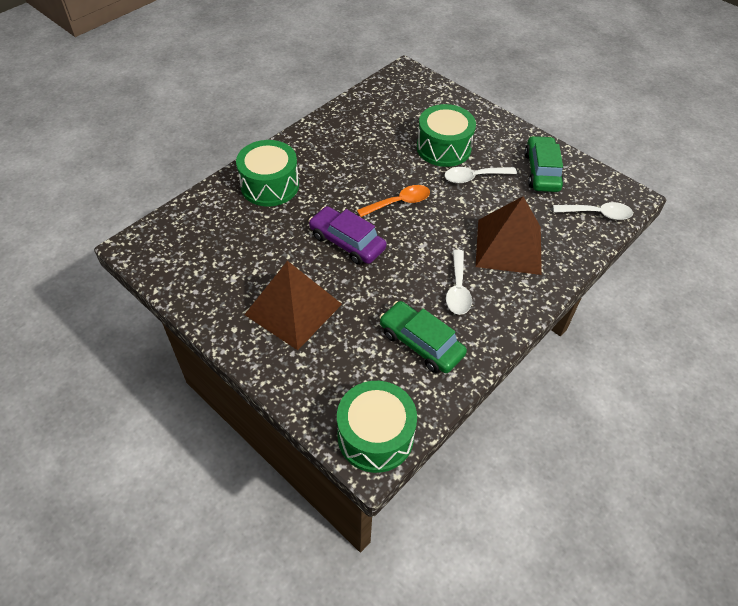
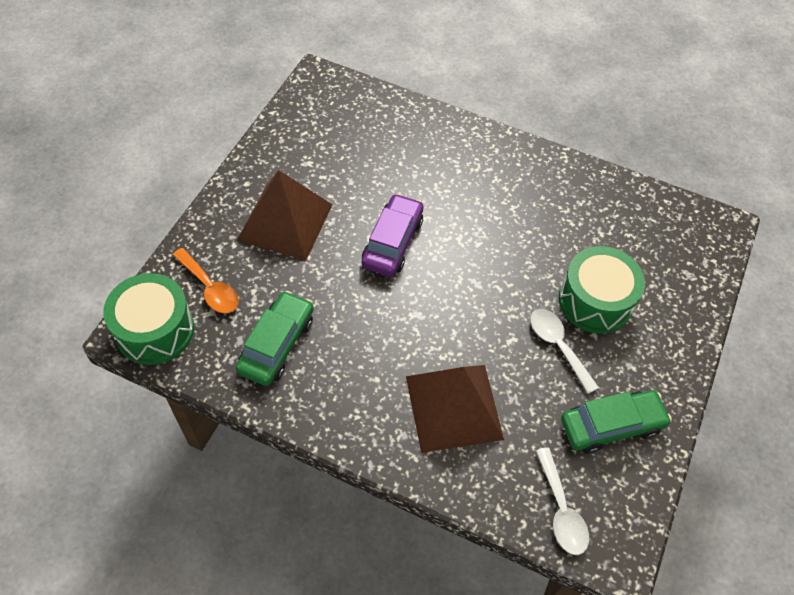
camera: 70 degrees right, 5 degrees up
(270, 185) = (445, 152): green drum -> none
(399, 203) = (475, 276): orange spoon -> orange spoon (210, 288)
(458, 289) = (364, 364): white spoon -> none

